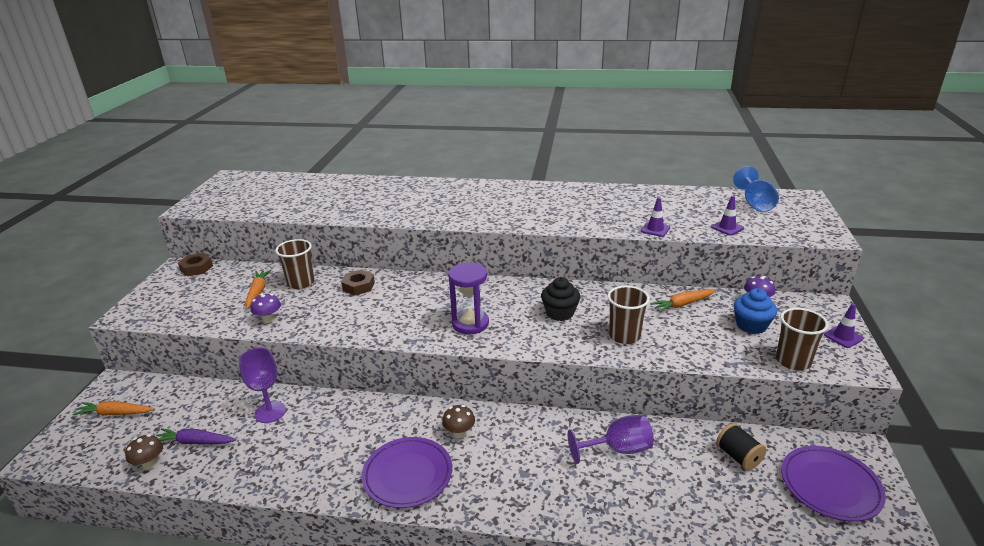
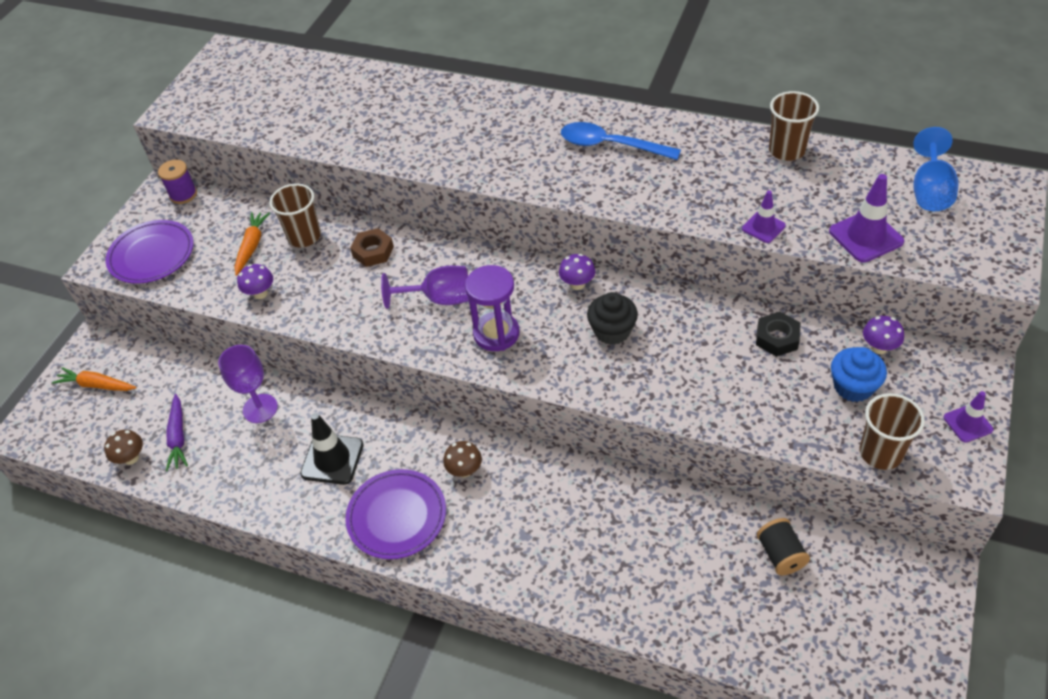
camera: 15 degrees right, 20 degrees up
(195, 442) = (178, 437): purple carrot -> purple carrot turned 120 degrees counterclockwise
(196, 268) = (183, 194): brown nut -> purple spool
(341, 440) = (332, 459): none -> black traffic cone
(523, 289) = (577, 284): none -> purple mushroom
(529, 200) = (610, 145): none -> blue spoon
(618, 449) = (641, 521): purple goblet -> purple goblet (439, 299)
(624, 336) = (681, 381): brown cup -> brown cup (786, 150)
(682, 304) = (777, 338): orange carrot -> black nut
(727, 228) = (866, 236): purple traffic cone -> purple traffic cone, size x1.63
(830, 486) = (873, 611): purple plate -> purple plate (152, 255)

